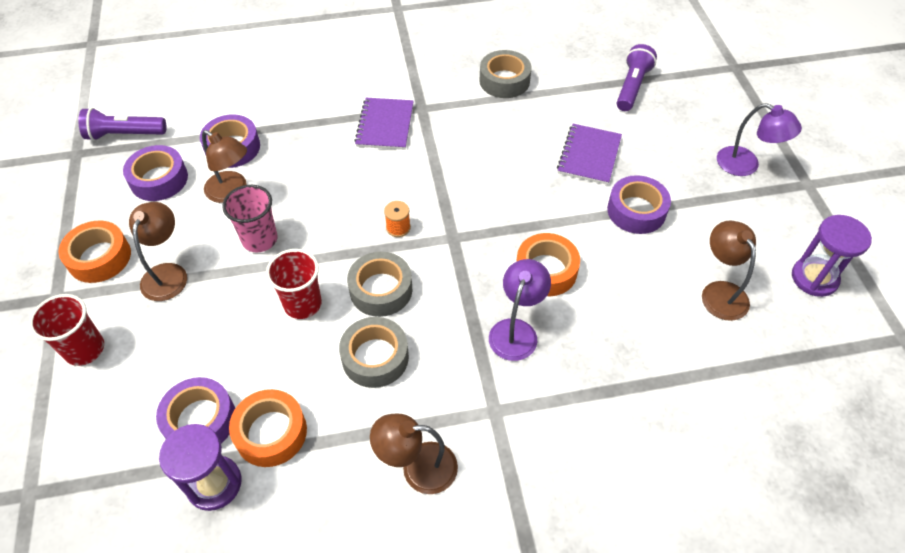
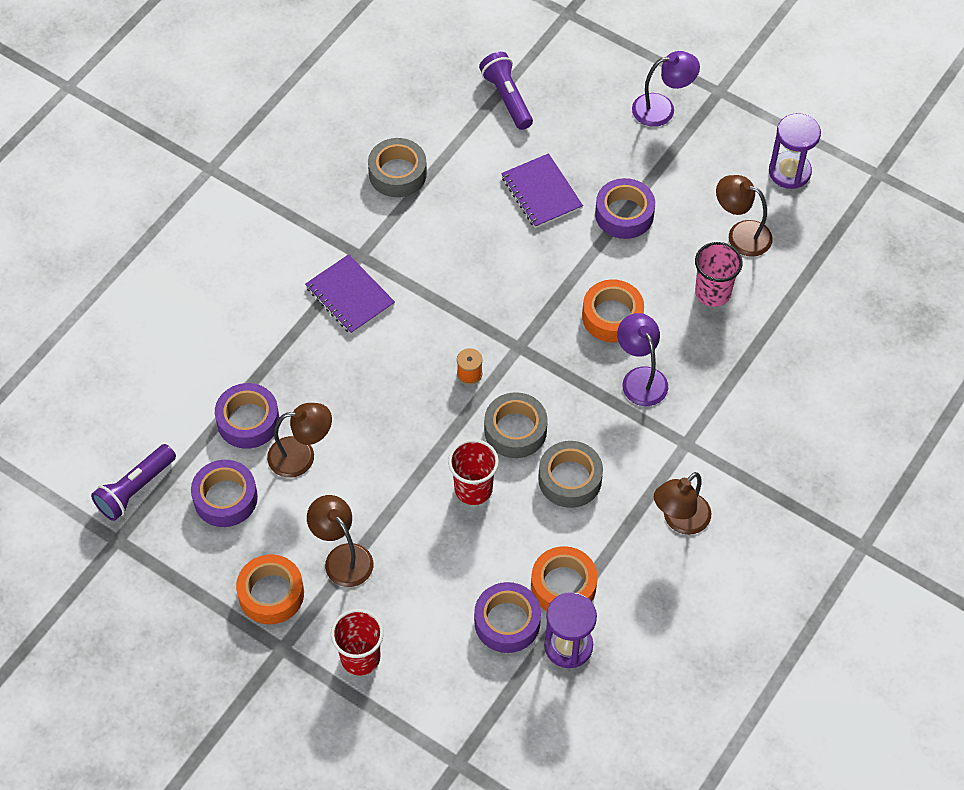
camera: 45 degrees left, 5 degrees up
(260, 239) = (377, 472): pink cup -> pink cup (712, 293)

